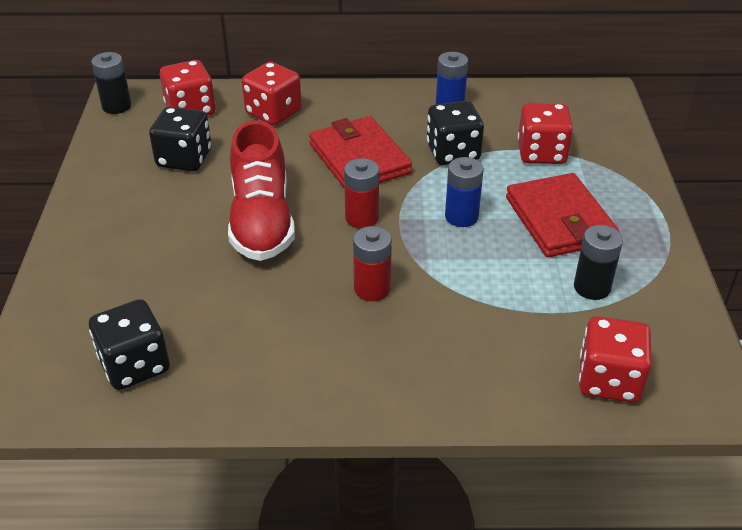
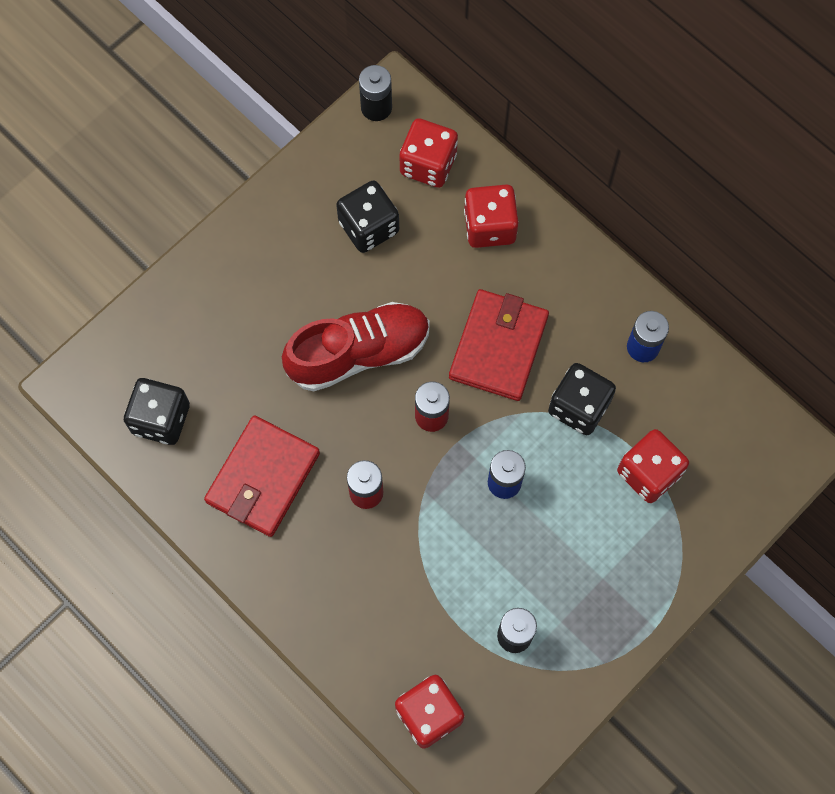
camera: 45 degrees right, 30 degrees up
(262, 221) = (359, 353): red shoe -> red shoe turned 150 degrees counterclockwise
(559, 220) = (572, 554): red wallet -> red wallet (263, 477)

